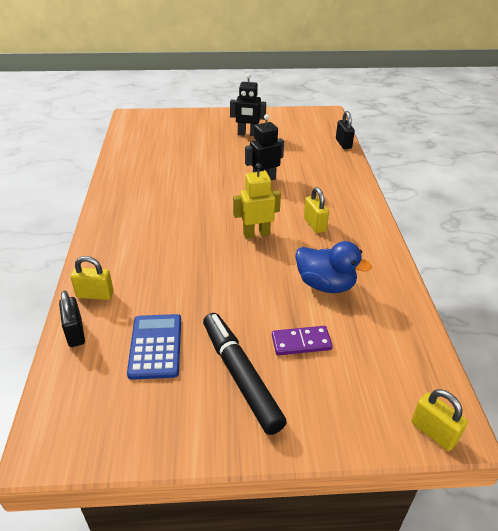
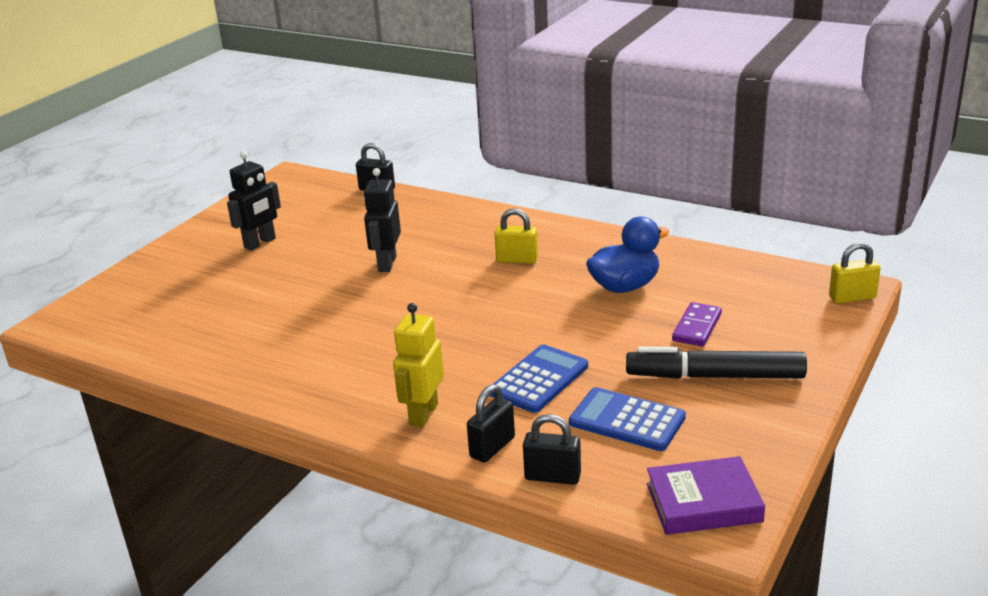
camera: 55 degrees left, 10 degrees down
(74, 424) = (703, 503): none -> purple book
(95, 295) = (492, 447): yellow padlock -> black padlock
(179, 287) = (539, 380): none -> blue calculator
(256, 234) = (492, 301): yellow robot -> yellow robot (423, 414)

